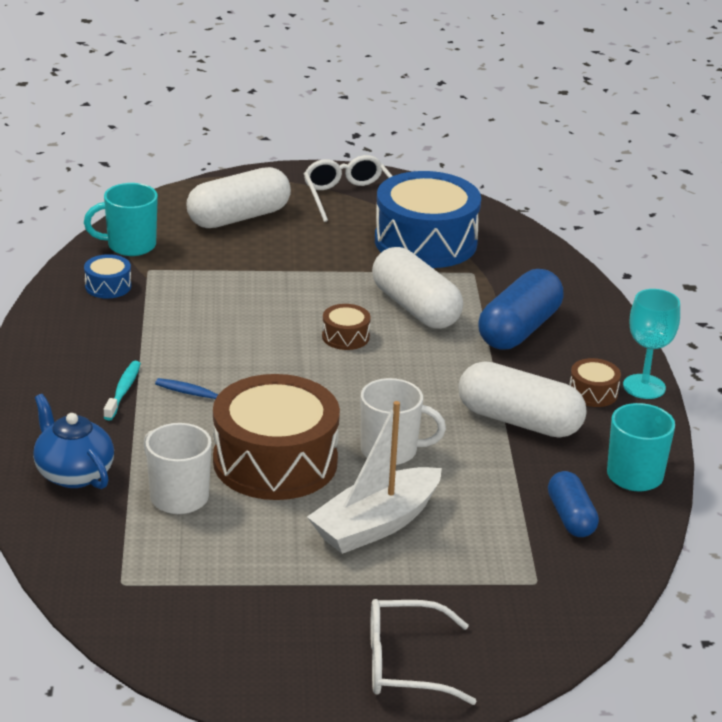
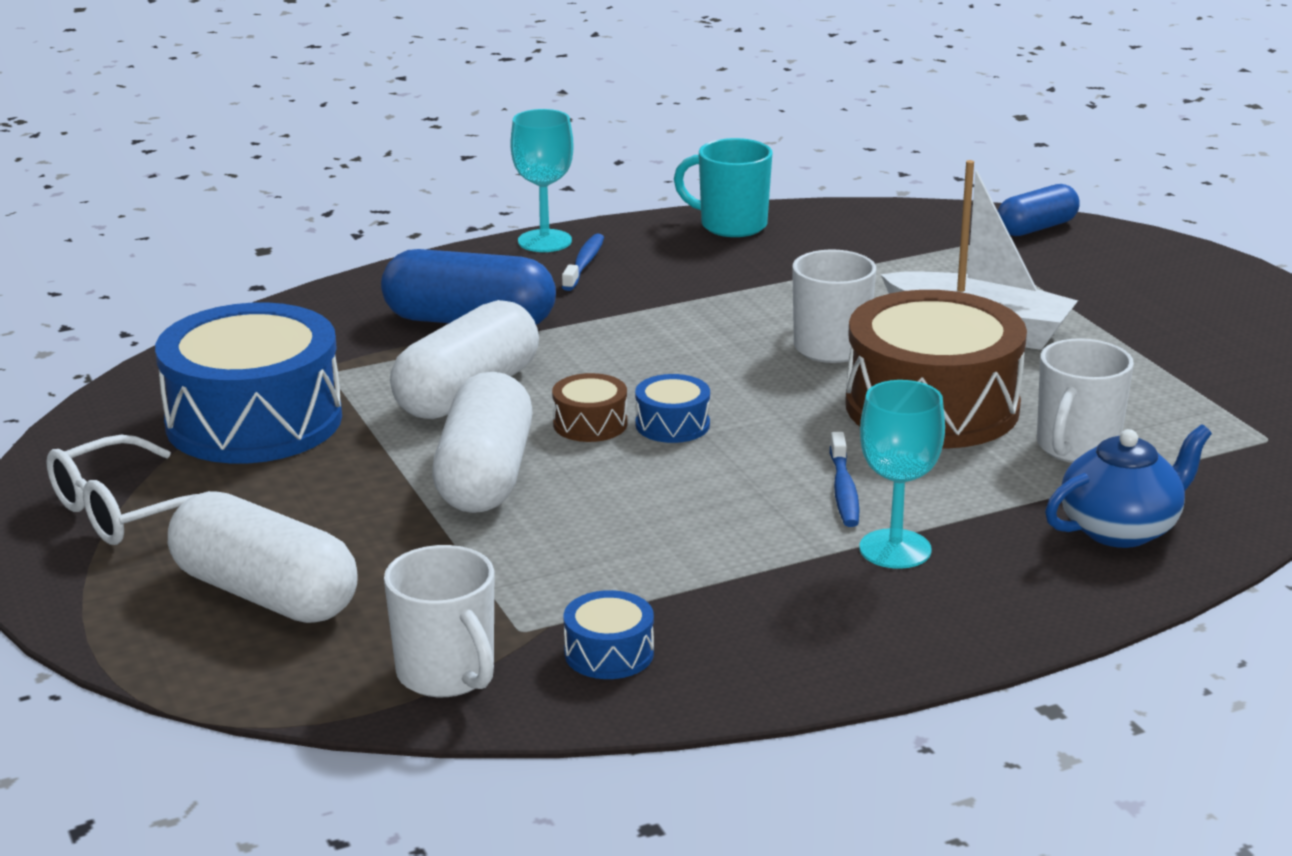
camera: 110 degrees left, 5 degrees down
(73, 473) = (1121, 529): blue teapot -> blue teapot turned 150 degrees counterclockwise
(123, 391) = (895, 549): turquoise toothbrush -> turquoise goblet
(130, 245) = (447, 674): turquoise mug -> white mug
(323, 362) = (672, 424): none -> blue drum
(404, 664) = (1174, 278): white glasses -> none
(519, 421) = (687, 291): white capsule -> white capsule (485, 476)
(571, 517) = (844, 243): blue capsule -> blue capsule (1036, 228)
(593, 393) = (584, 263): brown drum -> blue toothbrush

